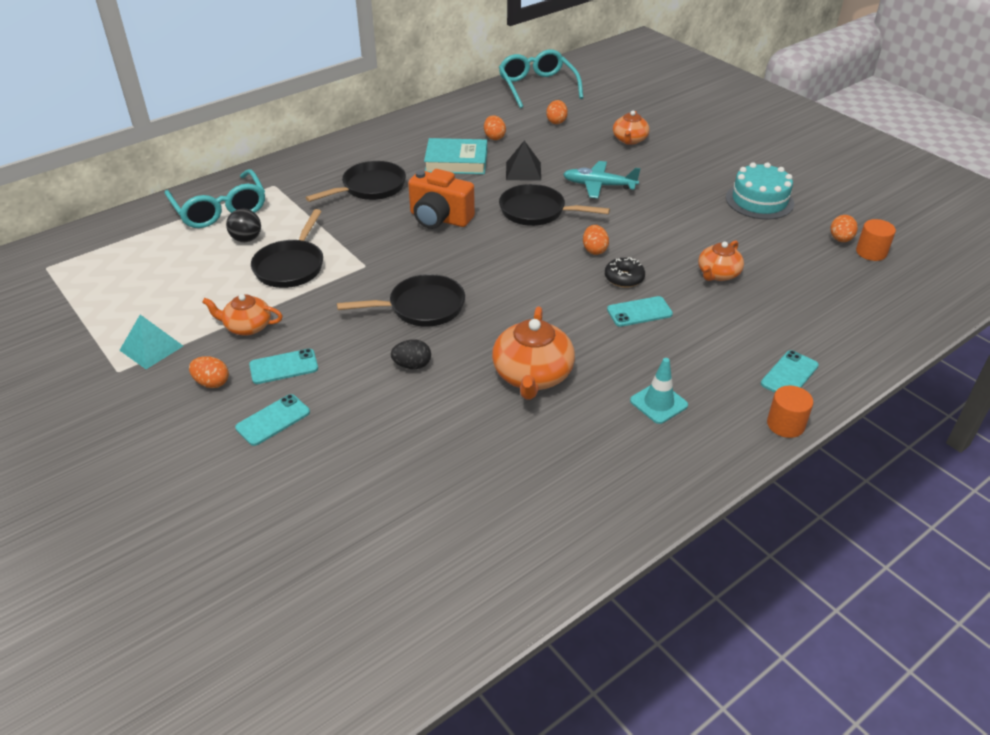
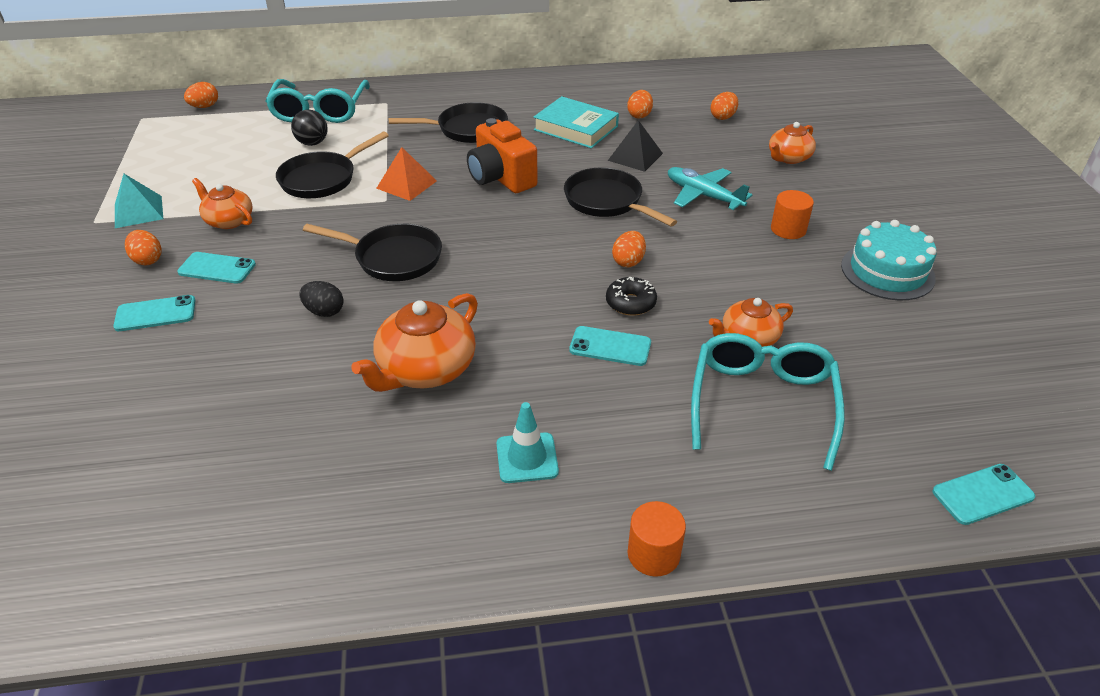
camera: 30 degrees right, 0 degrees up
(368, 247) = (406, 184): none -> orange pyramid
(537, 87) = (737, 77): turquoise glasses -> turquoise glasses (762, 403)
(789, 375) = (720, 494): turquoise phone -> turquoise phone (983, 494)
(840, 239) = (957, 354): orange egg -> orange egg (204, 107)
(871, 252) = (988, 385): orange cylinder -> orange cylinder (788, 229)

